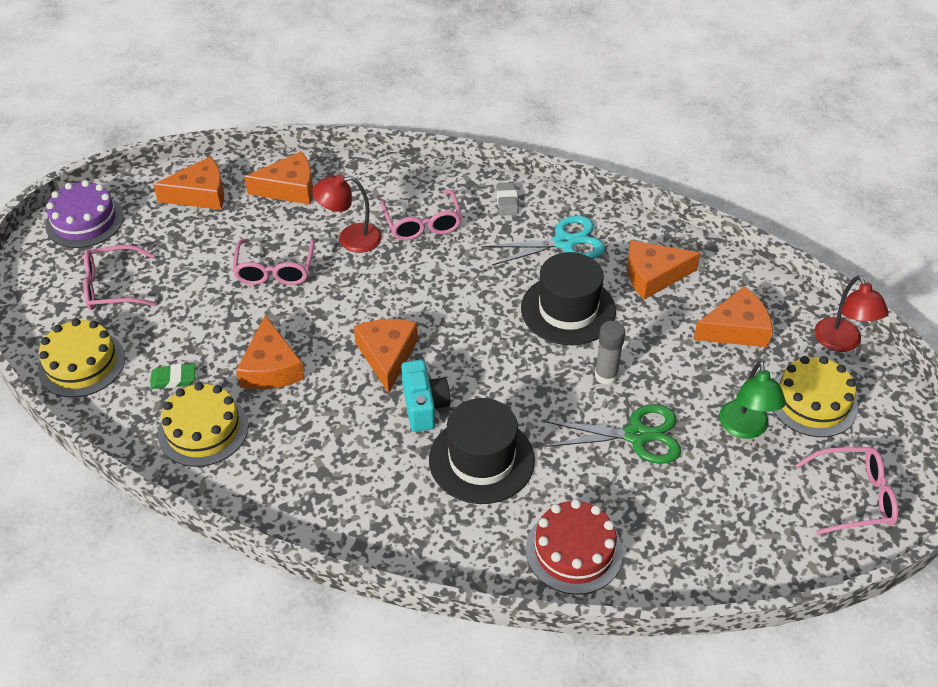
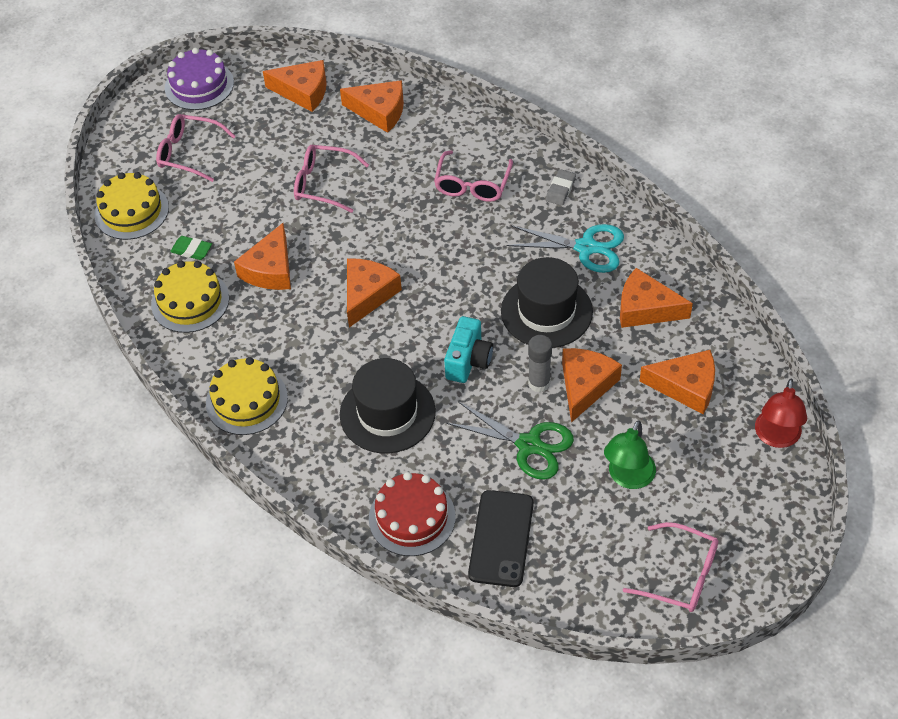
camera: 30 degrees right, 5 degrees up
(275, 270) = (323, 184): pink glasses -> pink glasses turned 75 degrees clockwise
(350, 238) = (402, 177): red lamp -> none
(424, 406) = (370, 350): turquoise camera -> turquoise camera (468, 361)
(649, 362) = (585, 386): none -> orange cheese
(672, 534) = (501, 538): none -> black phone
(812, 401) = (707, 479): yellow cake -> yellow cake (246, 400)

